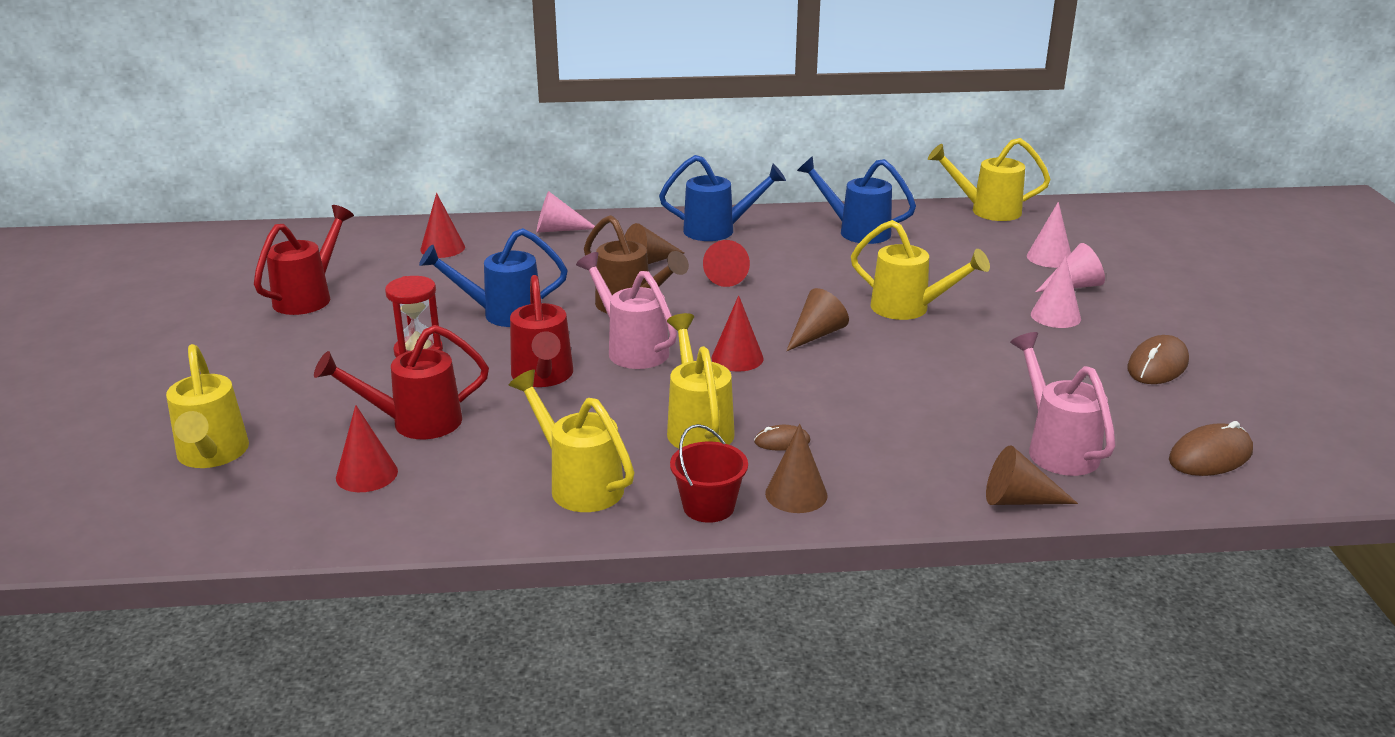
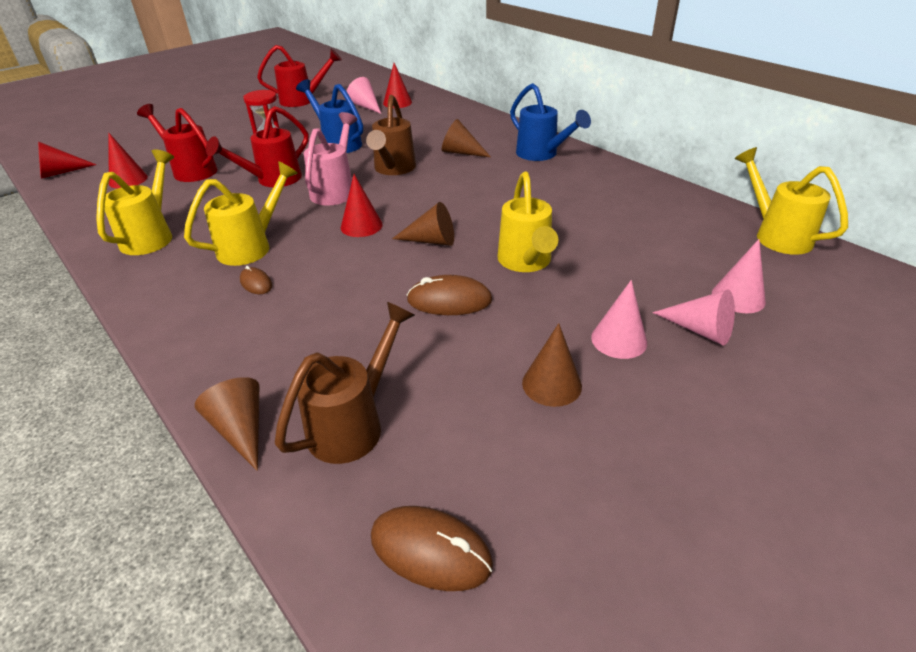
camera: 55 degrees right, 10 degrees up
(212, 456) = (125, 143): yellow watering can -> none
(558, 230) = (465, 116): pink cone -> pink cone (365, 106)
(708, 507) = (148, 287): red bucket -> none
(727, 276) = (477, 181): red cone -> red cone (61, 172)
(796, 494) = (184, 314): brown cone -> brown cone (551, 384)
(856, 231) = (627, 196): blue watering can -> none
(1056, 448) = (354, 423): pink watering can -> brown watering can
(1157, 365) = (600, 442): brown mouse -> brown mouse (449, 300)

